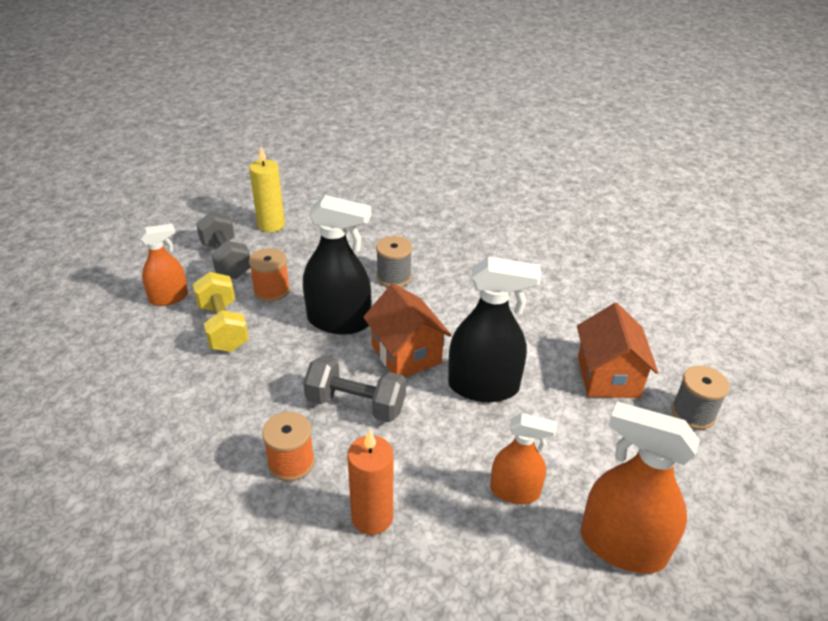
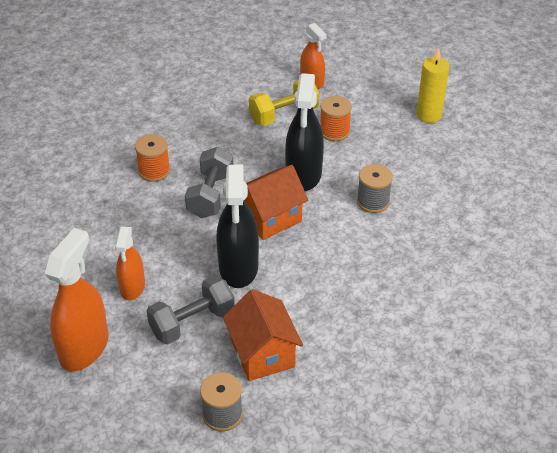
camera: 85 degrees right, 5 degrees up
(226, 260) = (368, 100): grey dumbbell -> grey dumbbell (192, 322)
(372, 517) = (110, 214): orange candle -> none
(608, 376) = (263, 354): orange house -> orange house turned 75 degrees clockwise

